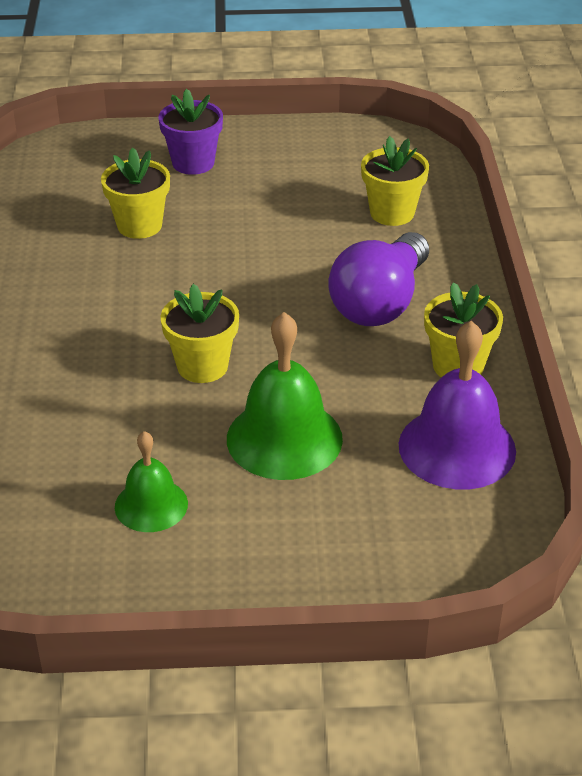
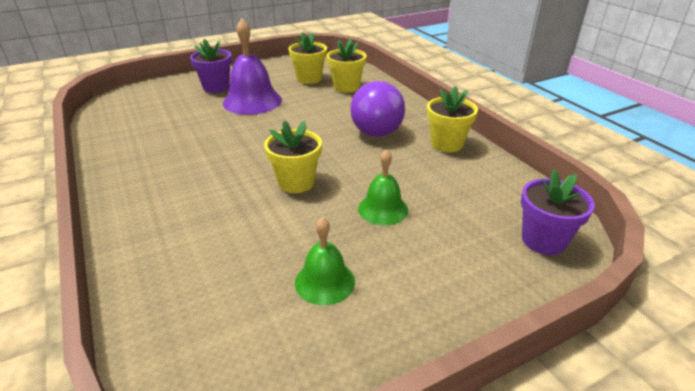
camera: 25 degrees left, 5 degrees down
(139, 225) = (202, 121): yellow flower pot -> yellow flower pot (309, 79)
(284, 438) = (383, 209): green bell -> green bell, size x0.60
(451, 546) = (543, 240): none -> purple flower pot
(457, 447) = (488, 184): purple bell -> purple bell (252, 101)

